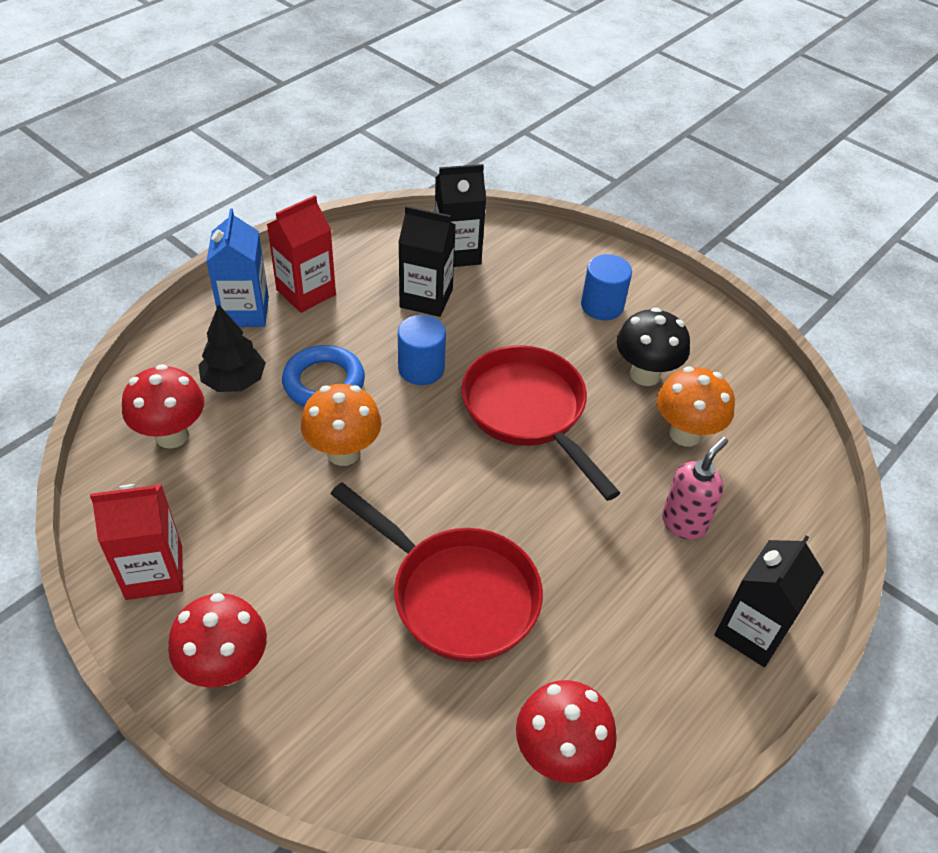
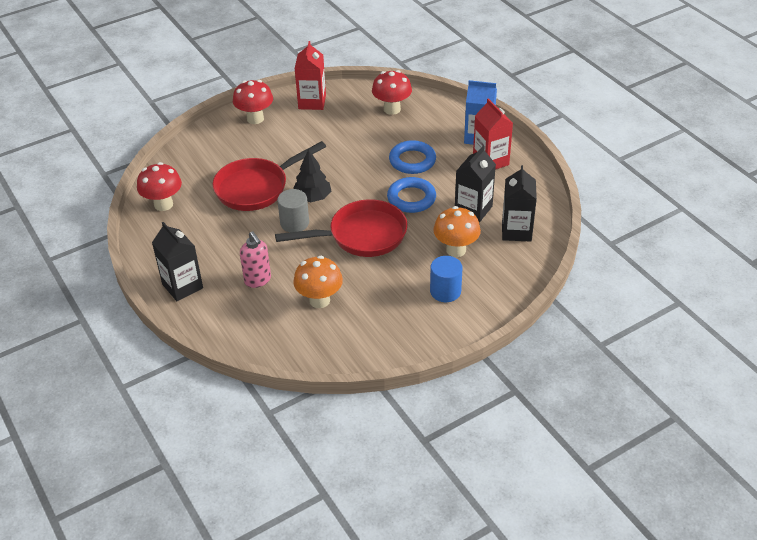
camera: 110 degrees right, 5 degrees down
(234, 381) = (423, 130): black tree -> black tree (312, 197)
(343, 452) = (359, 162): orange mushroom -> orange mushroom (456, 250)
(421, 368) = (411, 198): blue cylinder -> blue ring
(532, 507) = (294, 223): none -> grey cylinder
(645, 374) = (375, 295): black mushroom -> none

